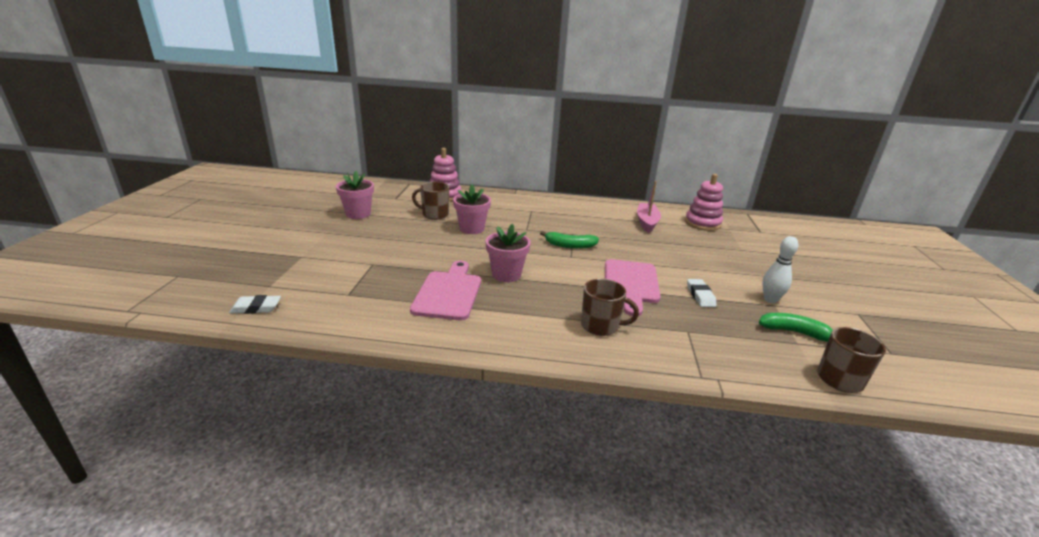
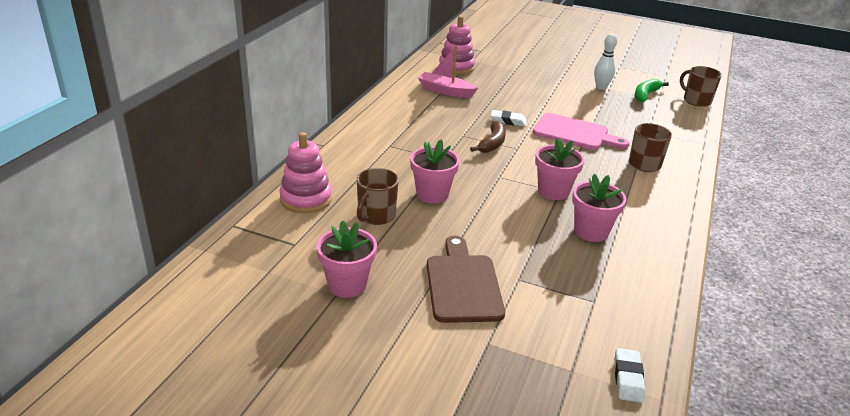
camera: 75 degrees left, 5 degrees up
(363, 245) = (463, 284): none -> brown cutting board
(449, 293) = (591, 231): pink cutting board -> pink flower pot
(570, 245) = (492, 143): green banana -> brown banana
(700, 296) = (595, 110): white eraser -> white eraser (508, 121)

